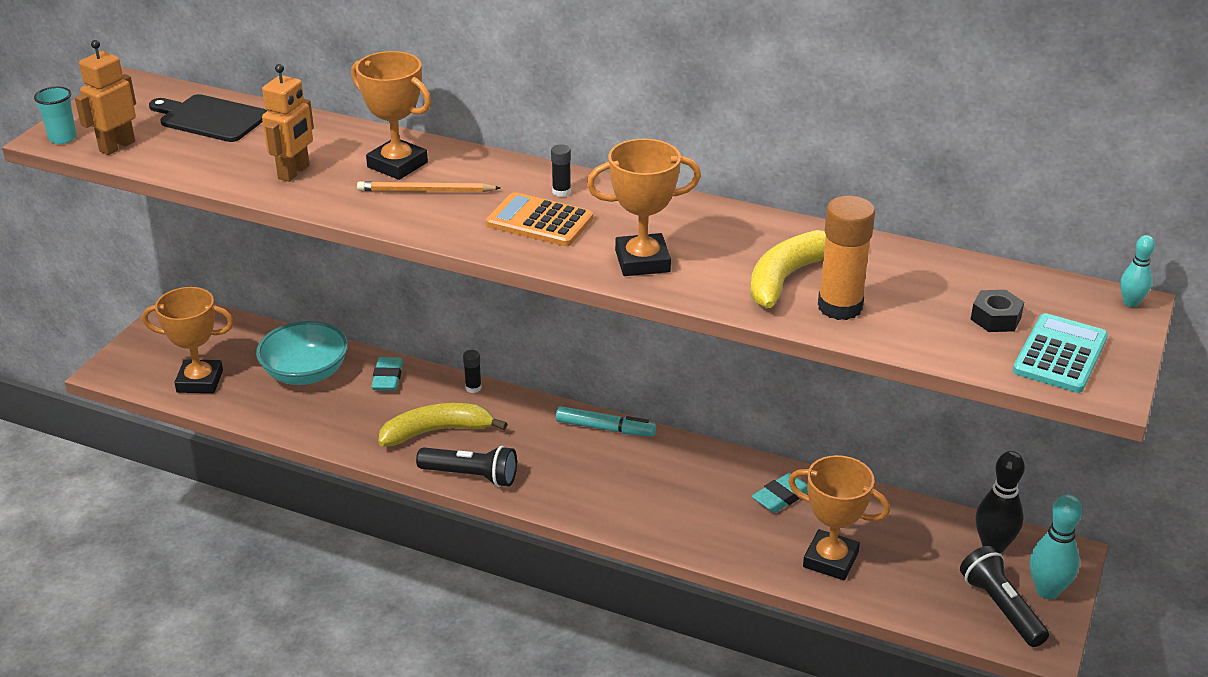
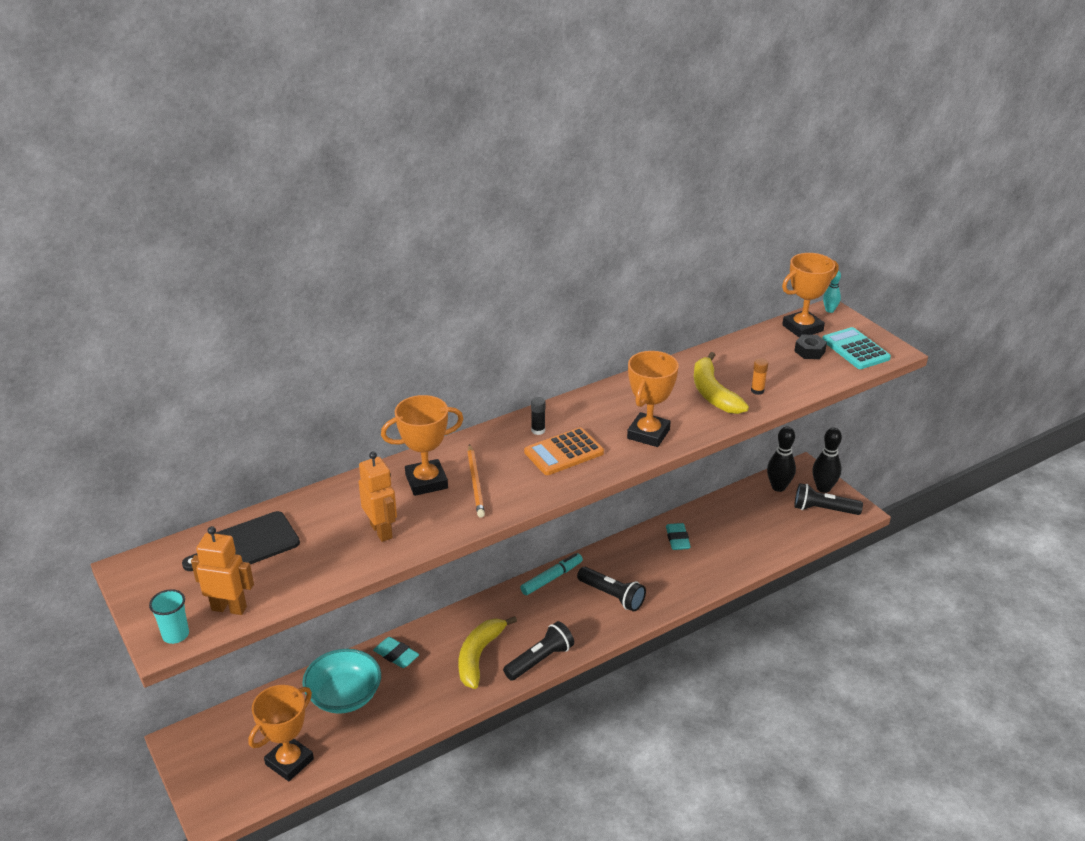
camera: 55 degrees left, 0 degrees up
(117, 146) = (229, 608): orange robot -> orange robot turned 120 degrees clockwise
(426, 191) = (475, 482): orange pencil -> orange pencil turned 45 degrees counterclockwise
(473, 388) = (451, 618): black glue stick -> none
(624, 485) = (612, 596): none -> black flashlight
(830, 560) = (742, 548): orange trophy -> orange trophy (802, 328)
(840, 307) = (757, 391): orange glue stick -> orange glue stick, size x0.47
(1047, 591) = (823, 488): turquoise bowling pin -> black bowling pin

